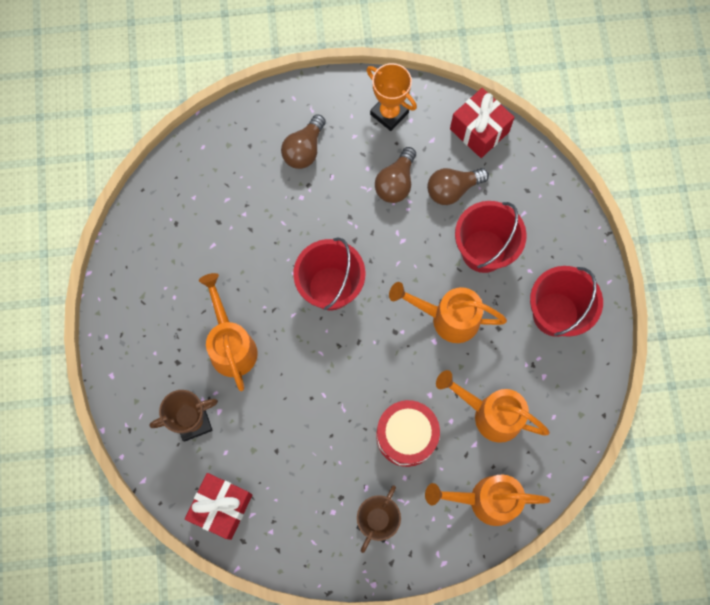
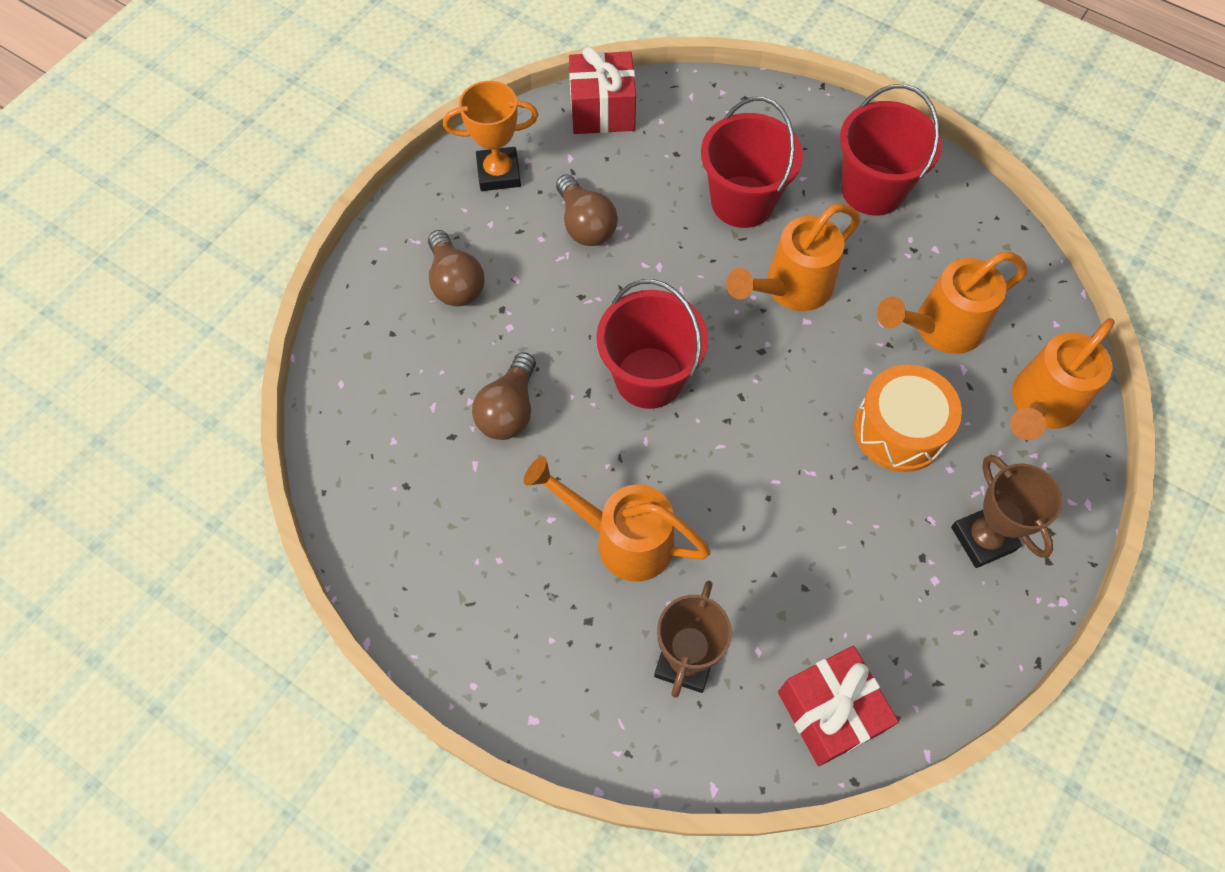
camera: 50 degrees left, 10 degrees down
(406, 436) = (899, 430): red drum -> orange drum
(452, 189) = (645, 179): brown light bulb -> brown light bulb (509, 410)

